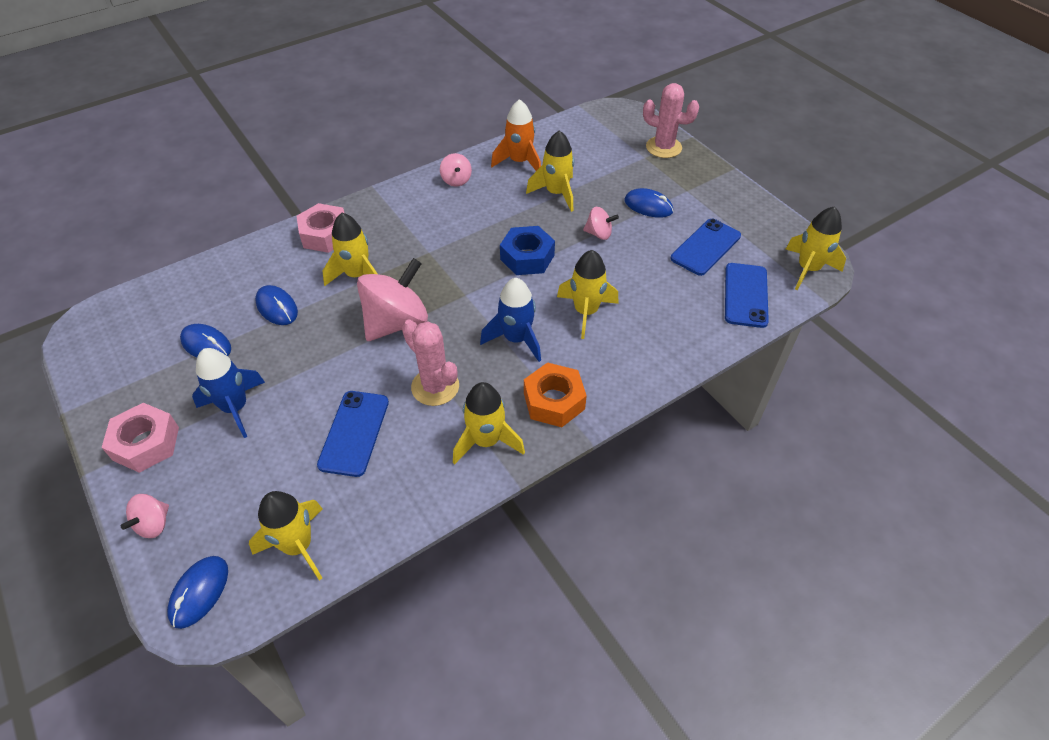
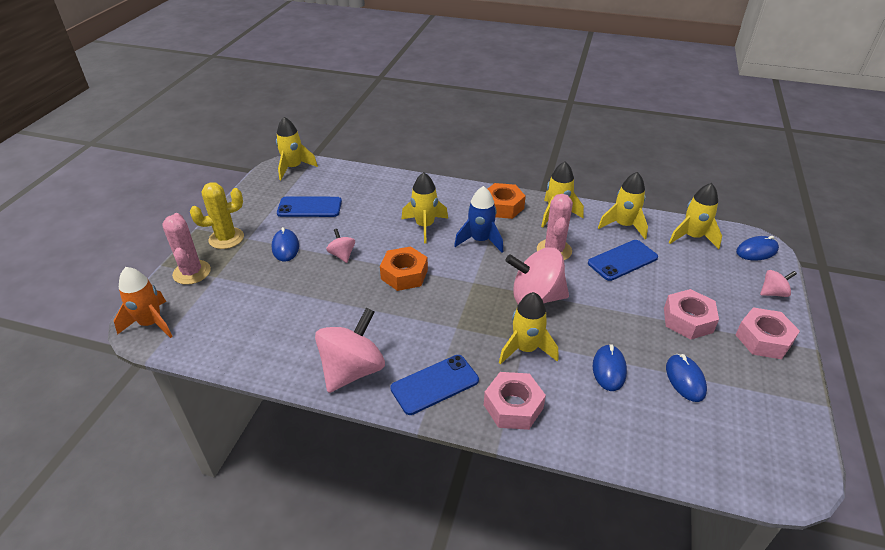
camera: 130 degrees left, 10 degrees down
(235, 408) = (688, 320): blue rocket -> pink nut
(456, 180) = (352, 370): pink spinning top -> pink spinning top, size x2.05
(519, 162) = (286, 345): orange rocket -> orange rocket (151, 323)
(527, 257) = (404, 274): blue nut -> orange nut
(556, 193) = (313, 299): yellow rocket -> yellow rocket (623, 226)
(699, 179) = (226, 238): none -> yellow cactus
(745, 295) = (341, 179): blue phone -> blue phone (435, 384)

